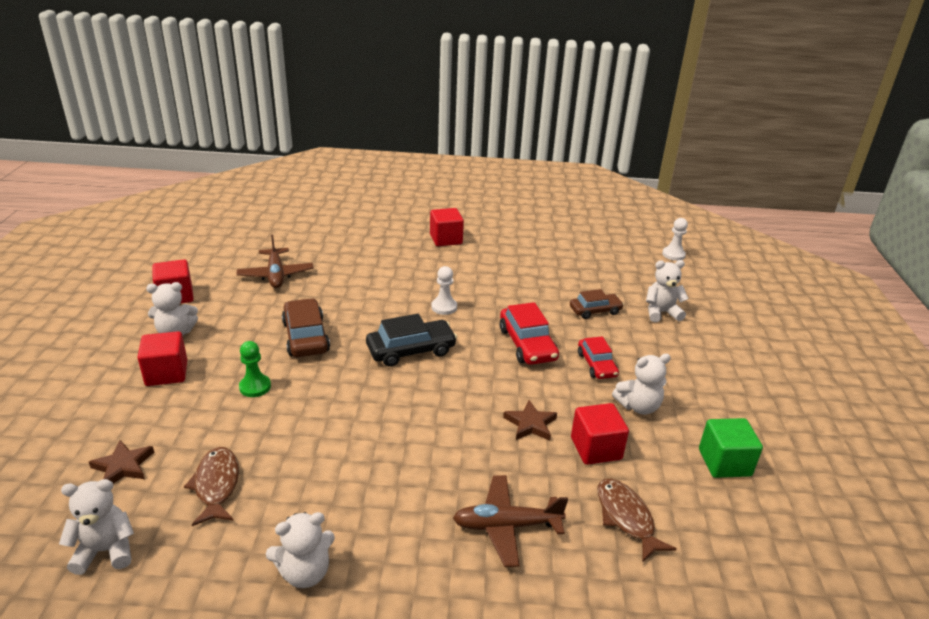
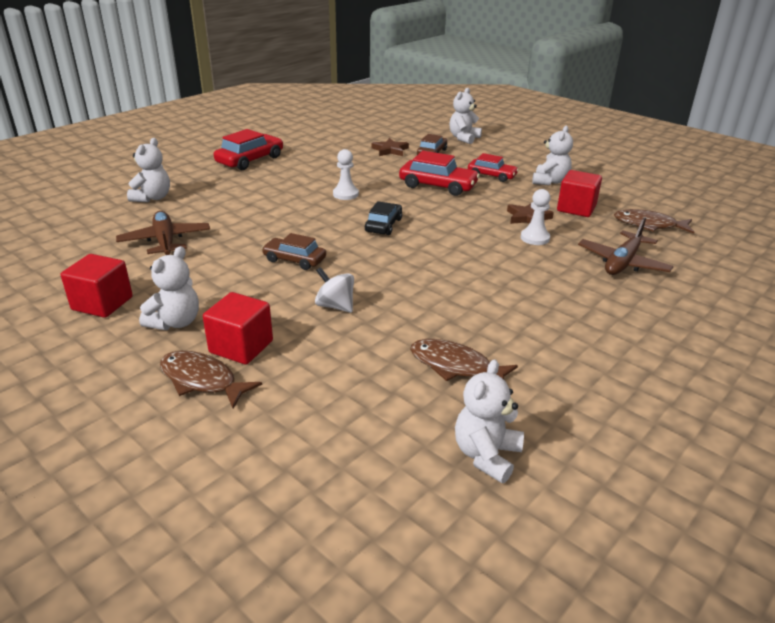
camera: 50 degrees left, 0 degrees up
(116, 378) = (202, 380): none -> brown fish
(123, 466) = (366, 413): brown star -> brown star (390, 150)
(255, 387) = (335, 306): green pawn -> white spinning top
(276, 275) = (165, 242): brown plane -> brown plane turned 135 degrees counterclockwise
(305, 572) = (604, 355): white teddy bear -> white teddy bear (152, 198)
(306, 337) = (294, 260): brown car -> brown car, size x0.66
(411, 350) = (383, 225): black car -> black car, size x0.66
(446, 239) = (250, 160): red cube -> red car
(673, 255) = (406, 110): white pawn -> white pawn (535, 238)
(724, 462) = (627, 182): green cube -> none

